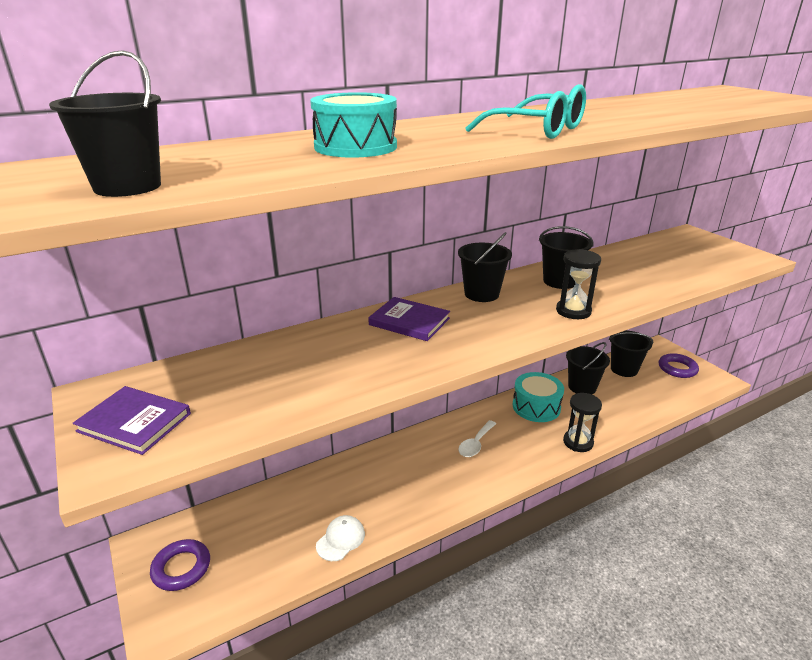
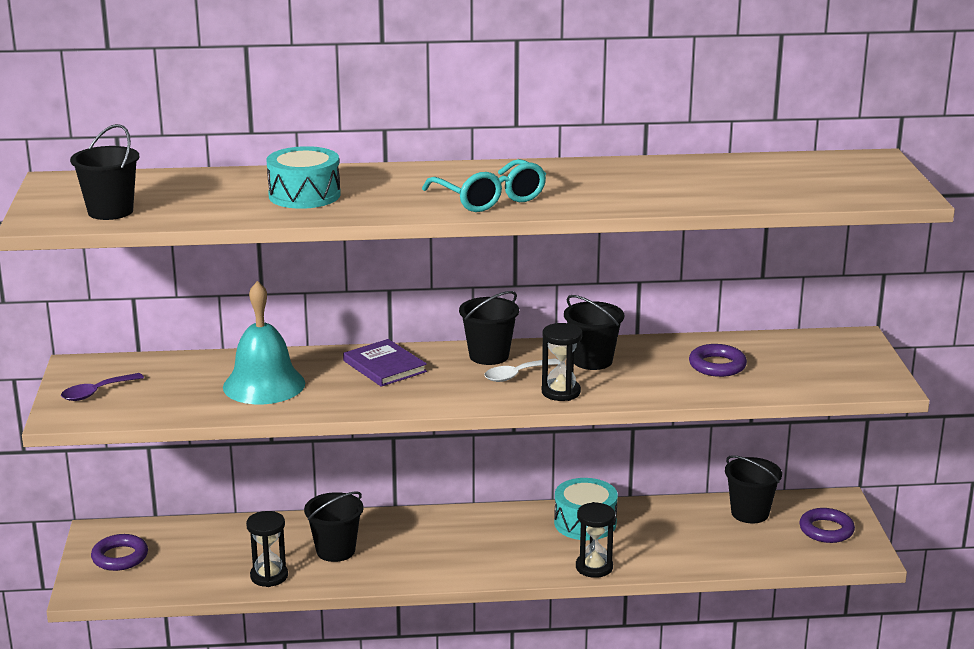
camera: 25 degrees right, 5 degrees down
(134, 422) = (96, 392): purple book -> purple spoon
(316, 366) = (264, 385): none -> turquoise bell
(340, 539) = (269, 576): white cap -> black hourglass
(475, 444) = (475, 539): white spoon -> white spoon (516, 375)
(582, 387) = (668, 518): black bucket -> black bucket (335, 551)
(643, 267) = (717, 365): none -> purple ring

